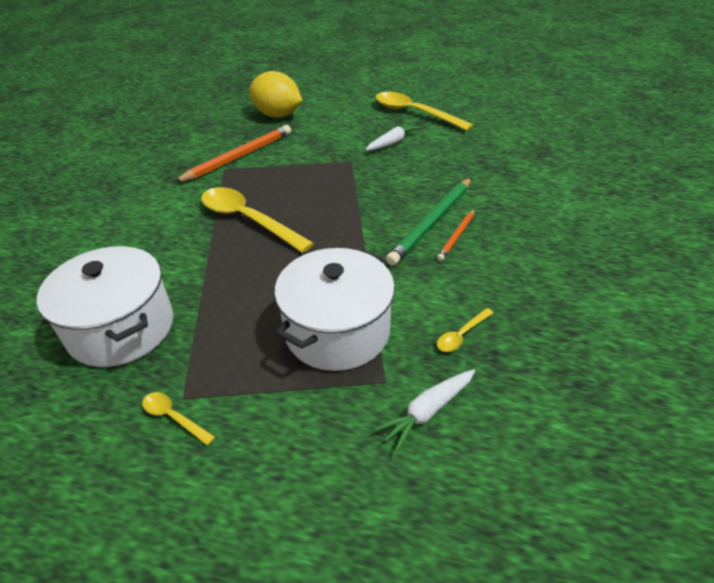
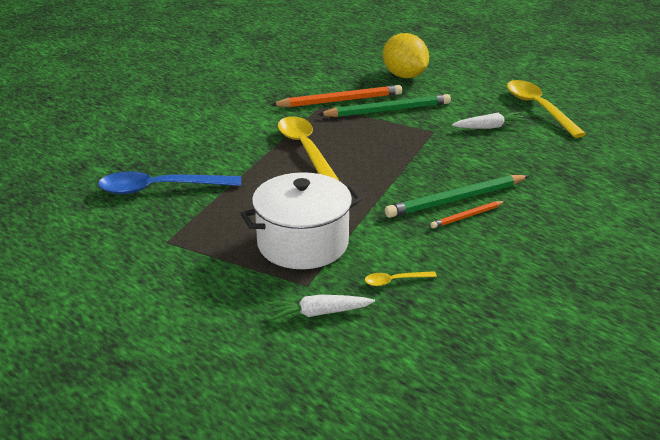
camera: 30 degrees right, 10 degrees down
(121, 328) = (160, 188): white pot -> blue spoon
(174, 417) = (153, 249): yellow spoon -> none
(292, 153) = (387, 110): none -> green pencil

